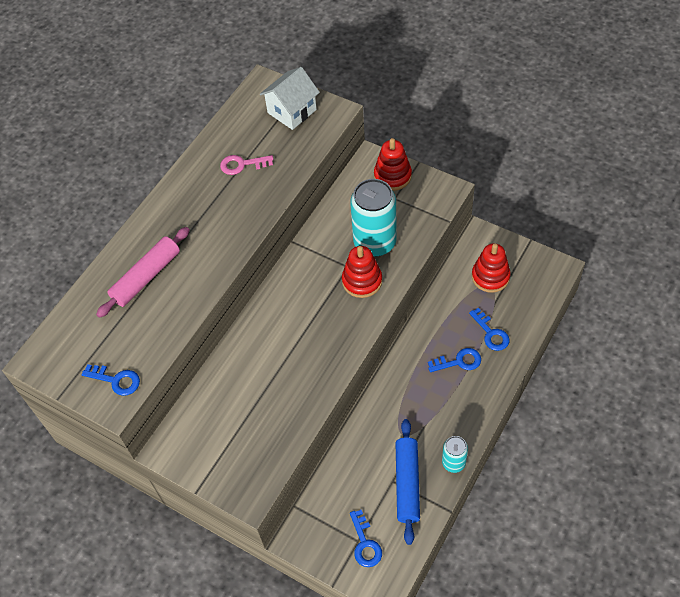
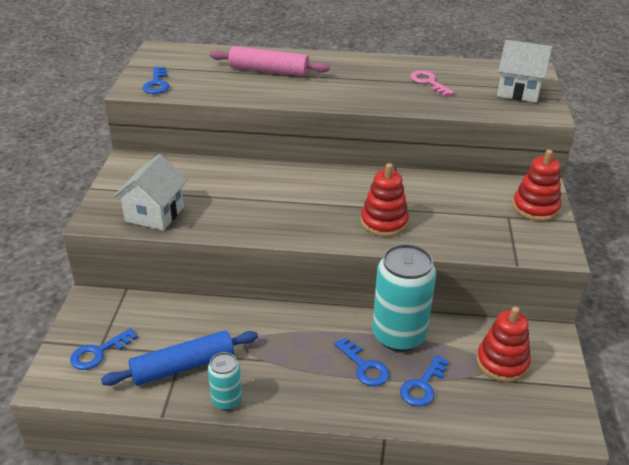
camera: 60 degrees right, 20 degrees down
(266, 446) = (155, 214): none -> white house
(375, 242) = (439, 218): turquoise can -> turquoise can (399, 335)

